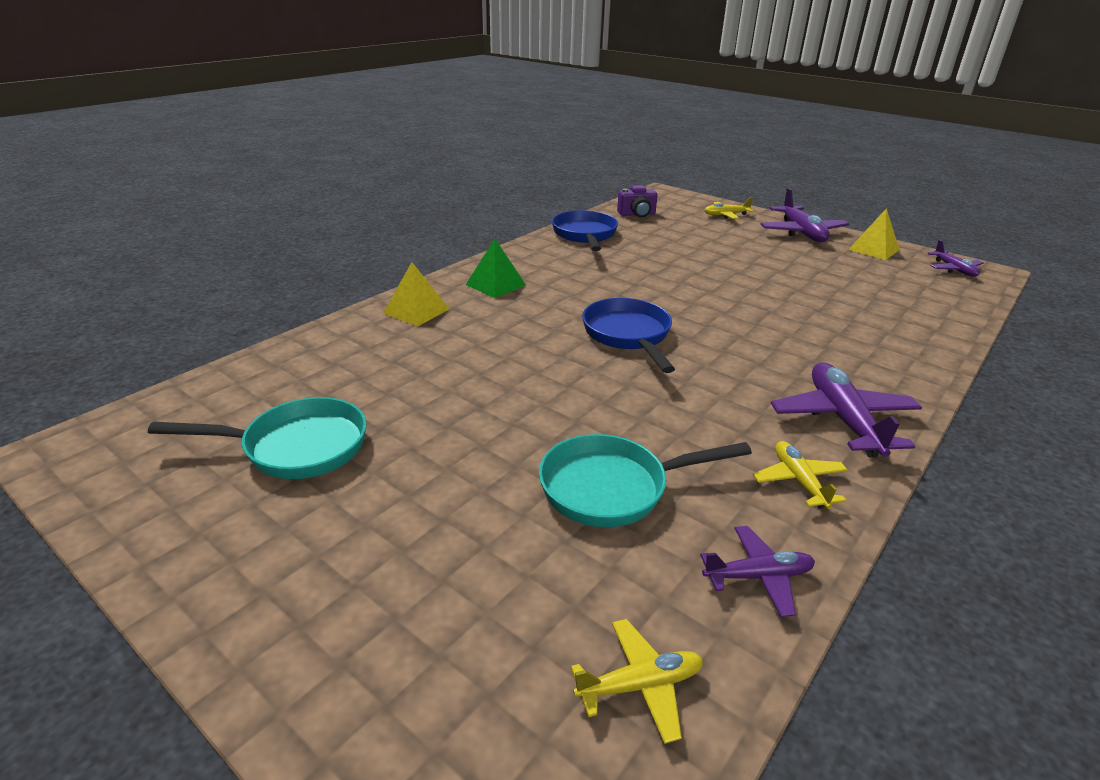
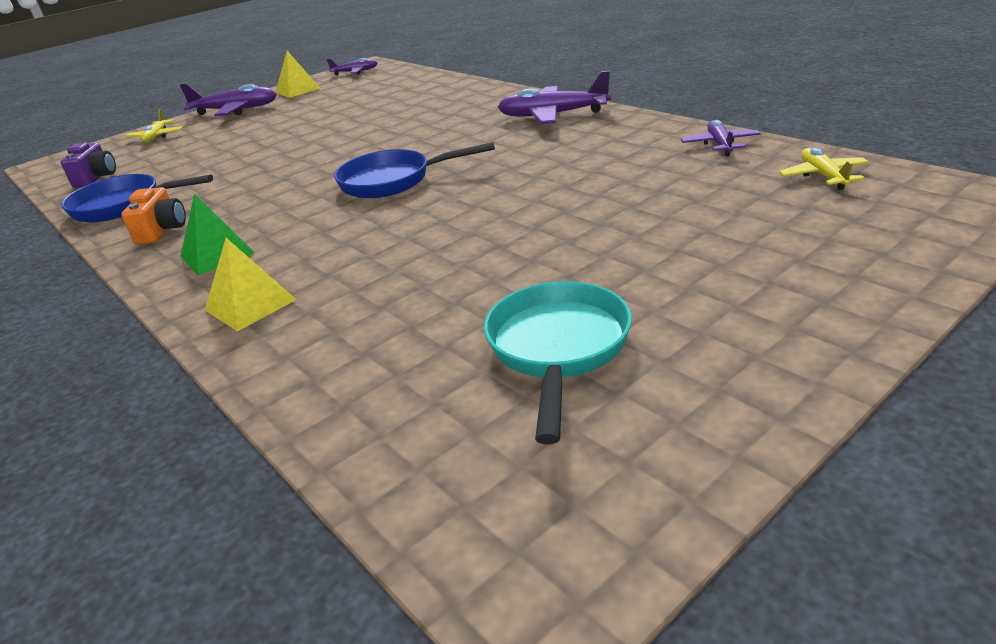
camera: 75 degrees left, 0 degrees up
(539, 257) = (162, 230): none -> orange camera
(613, 488) = (631, 185): turquoise pan -> none
(799, 481) = (623, 130): yellow plane -> none

